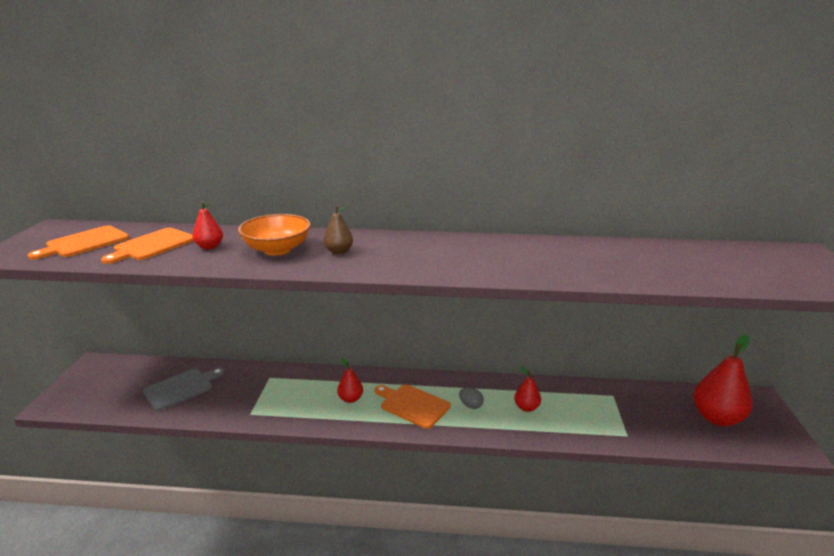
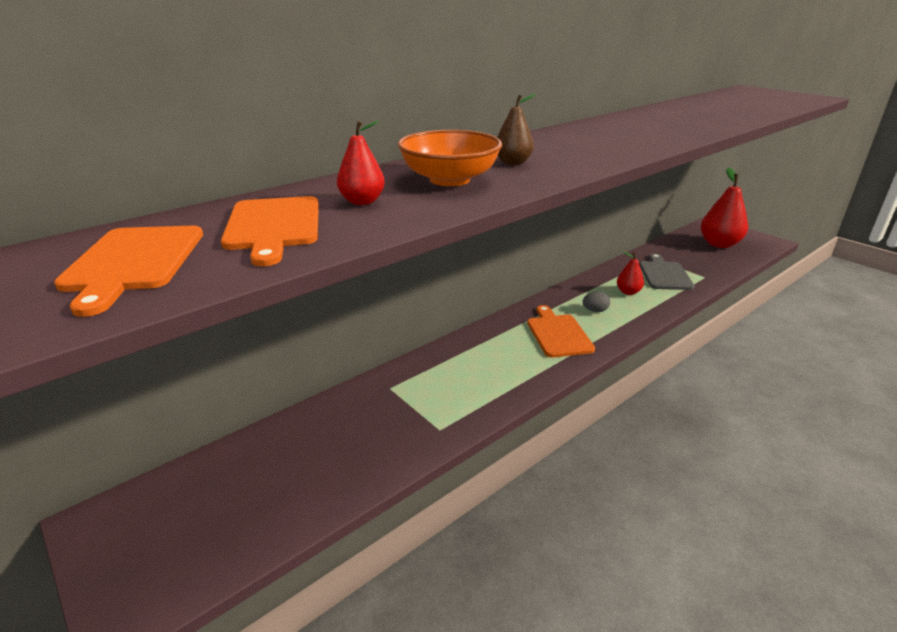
camera: 45 degrees left, 5 degrees up
(181, 388) = (305, 460): grey cutting board -> grey cutting board (664, 274)
(350, 399) = (503, 359): red pear -> none
(413, 405) = (558, 334): orange cutting board -> orange cutting board turned 90 degrees clockwise

